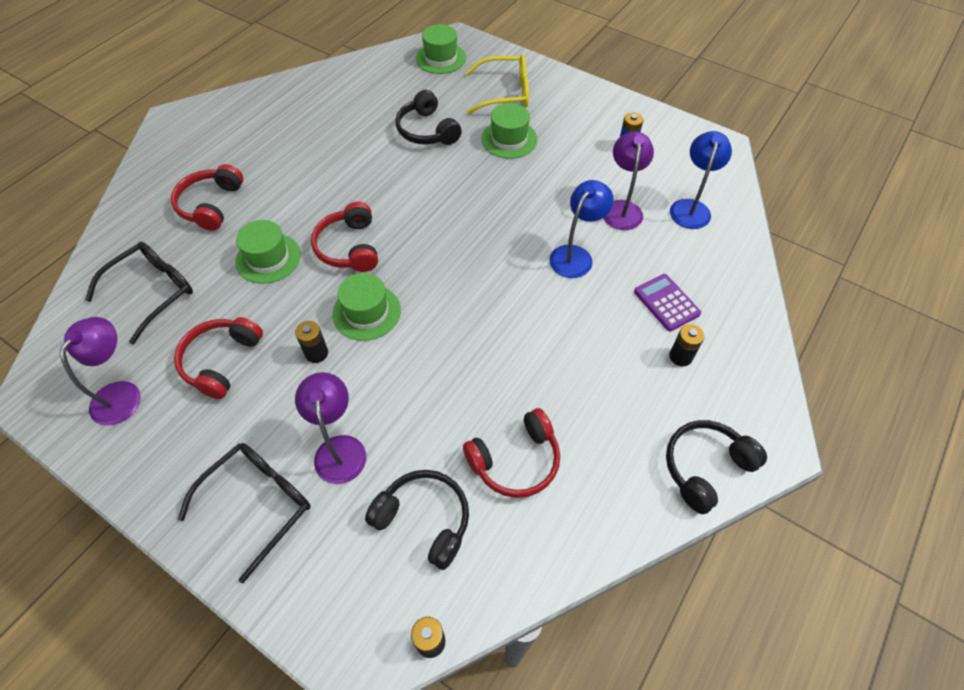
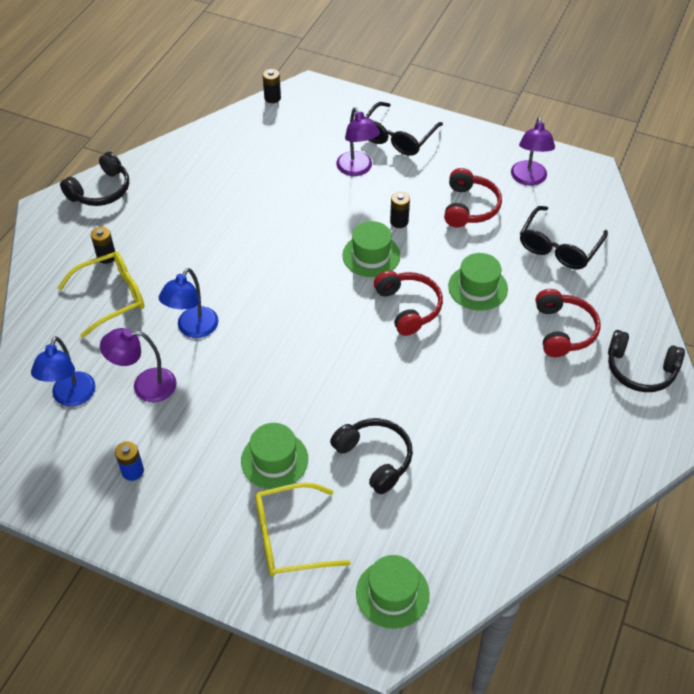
camera: 170 degrees right, 5 degrees down
(424, 520) = (289, 143): black headphones -> black headphones (640, 370)
(515, 460) = (233, 178): red headphones -> none
(621, 208) = (145, 386): purple lamp -> purple lamp turned 90 degrees clockwise
(666, 303) = (112, 297): purple calculator -> yellow glasses

